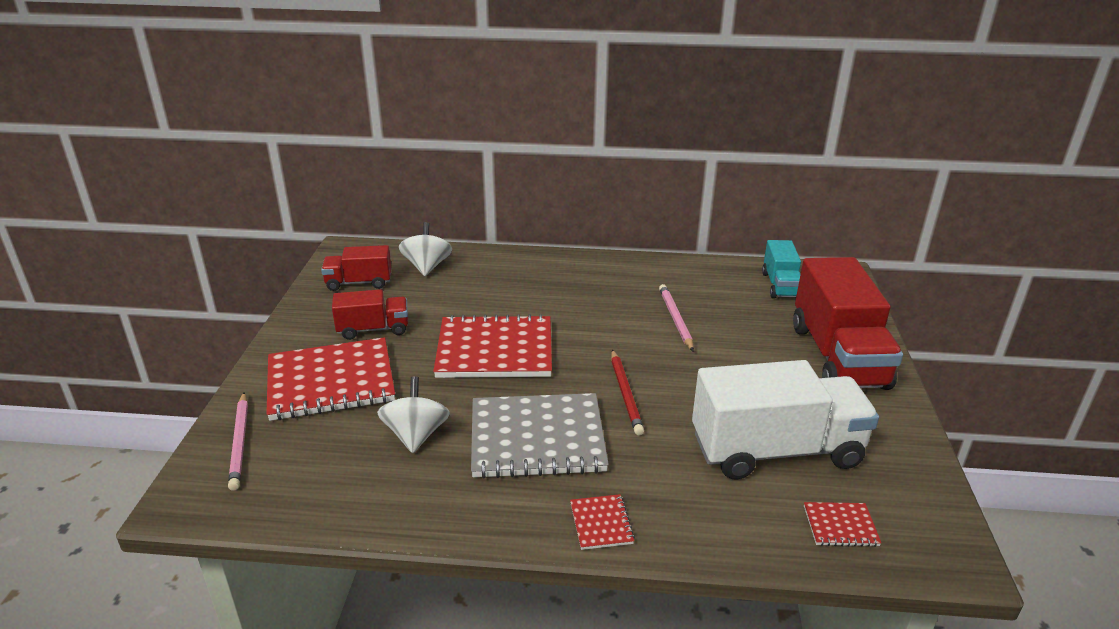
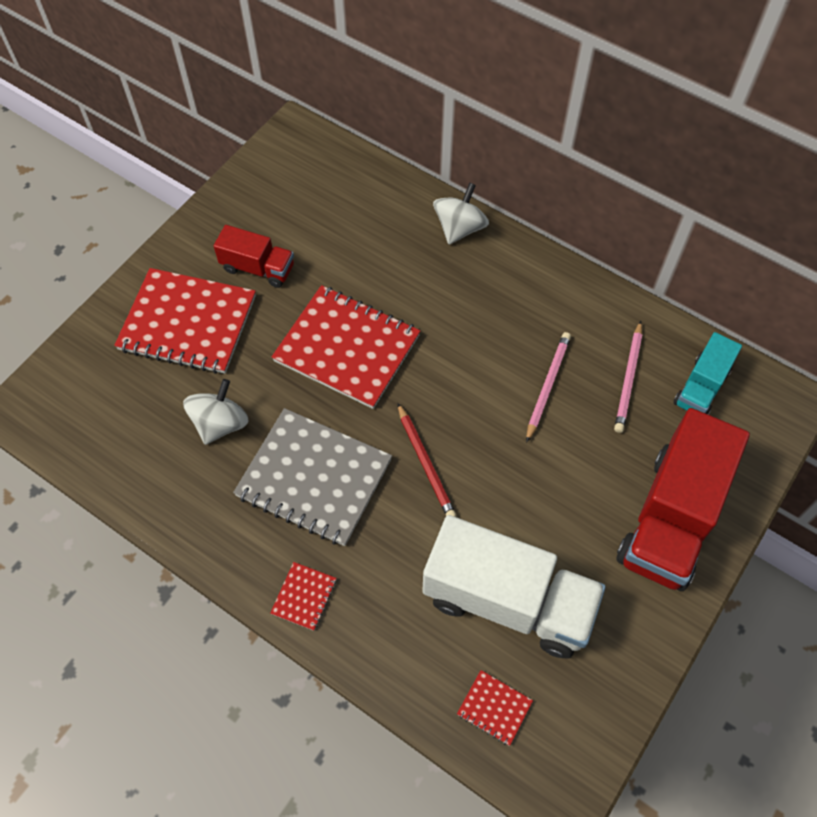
camera: 30 degrees right, 30 degrees up
(240, 442) = (86, 363): pink pencil -> pink pencil (628, 379)
(359, 282) = (280, 192): red truck -> none
(427, 267) = (356, 194): white spinning top -> white spinning top (459, 228)
(625, 394) = (425, 463): red pencil -> red pencil turned 45 degrees counterclockwise

